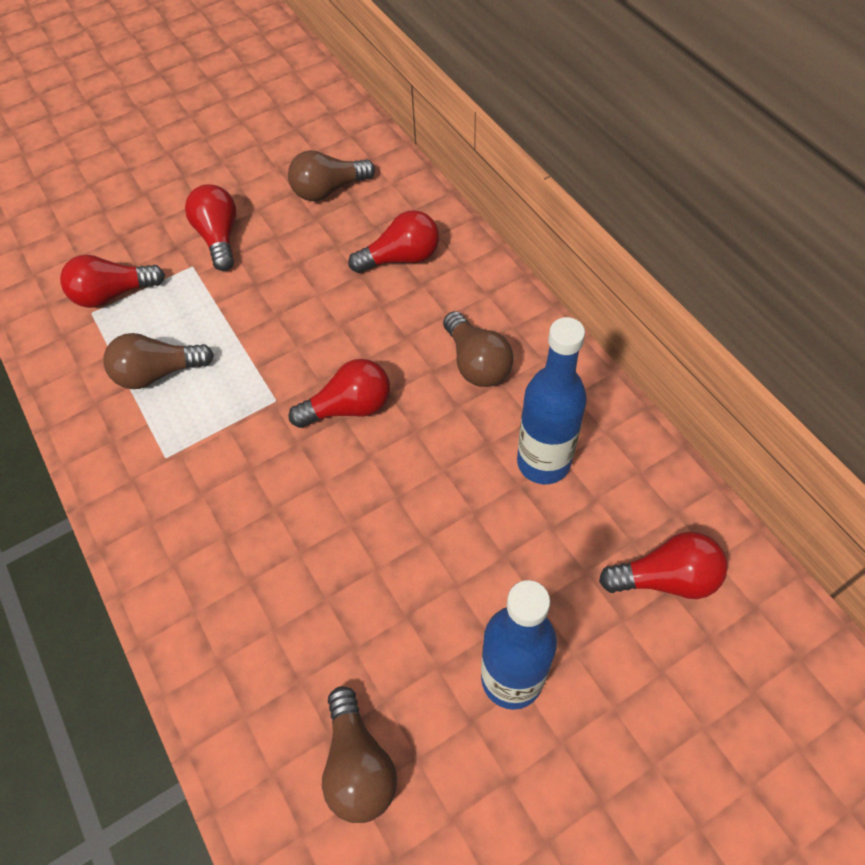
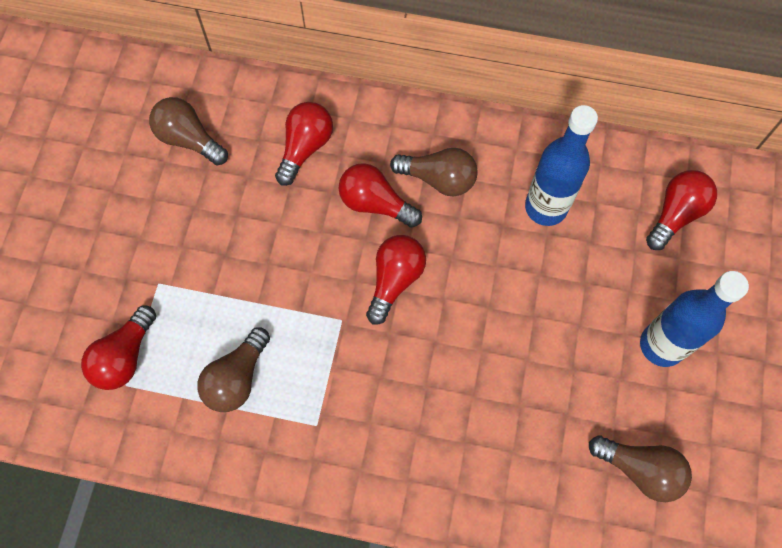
camera: 50 degrees left, 10 degrees up
(219, 237) = (151, 244): red light bulb -> red light bulb (375, 204)
(328, 190) = (189, 139): brown light bulb -> brown light bulb turned 105 degrees clockwise

